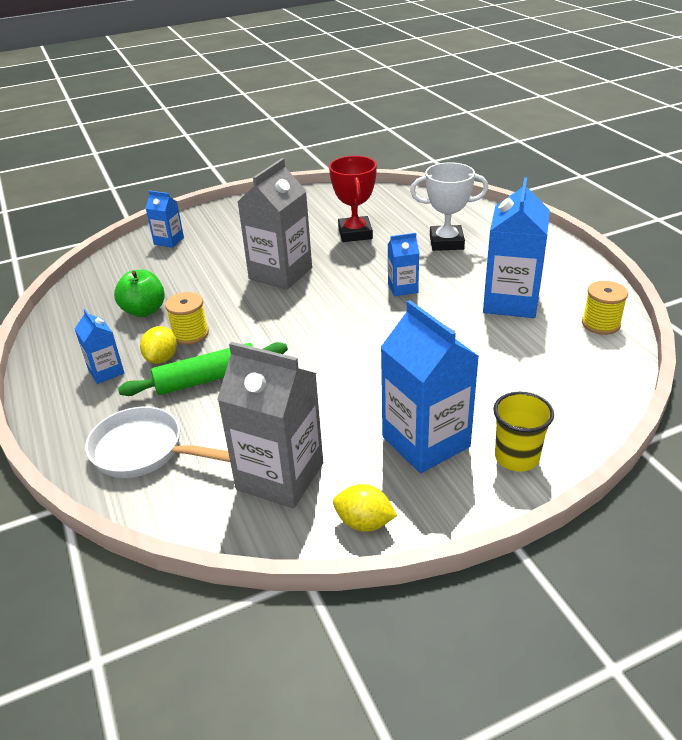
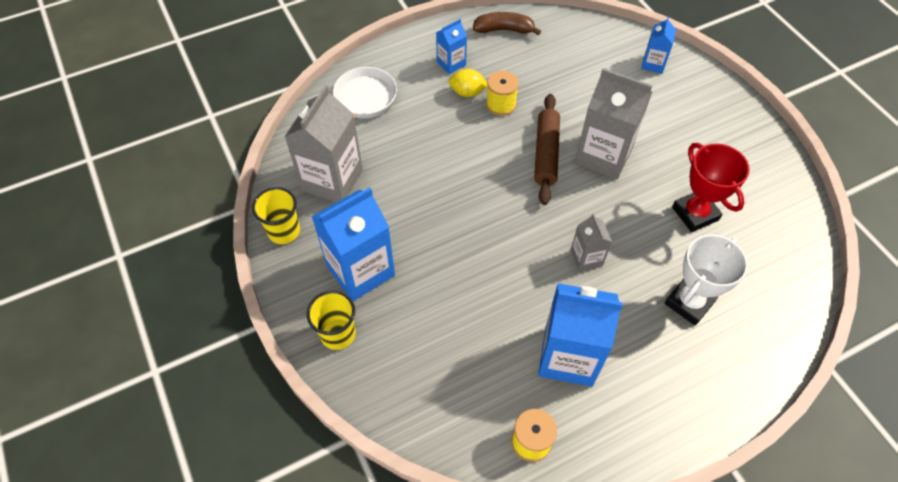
camera: 85 degrees right, 20 degrees up
(68, 329) = (504, 30): none -> brown banana
(144, 311) = (533, 69): green apple -> none
(207, 379) = (441, 124): green rolling pin -> none
(270, 306) = (545, 153): none -> brown rolling pin
(355, 233) = (695, 213): red trophy -> red trophy turned 75 degrees clockwise
(364, 523) = (284, 231): yellow lemon -> yellow cup
(403, 288) = (586, 257): blue carton -> grey carton
(446, 242) = (689, 302): white trophy -> white trophy turned 45 degrees clockwise

